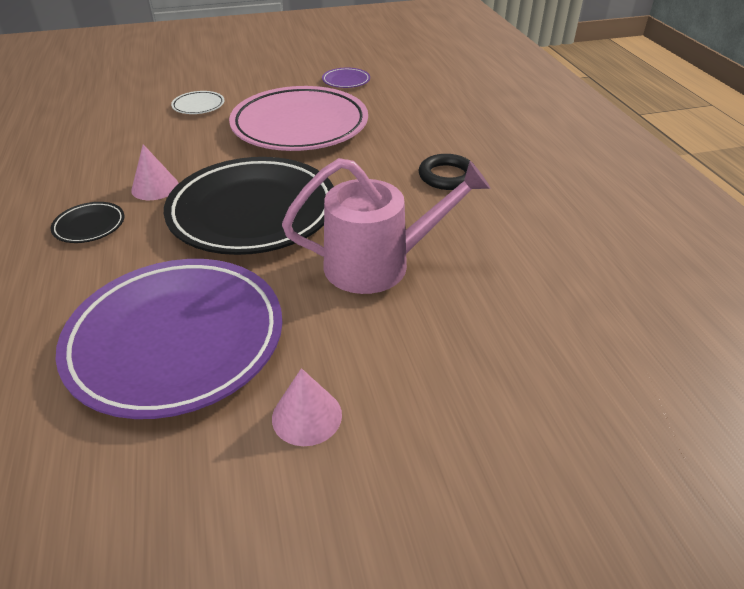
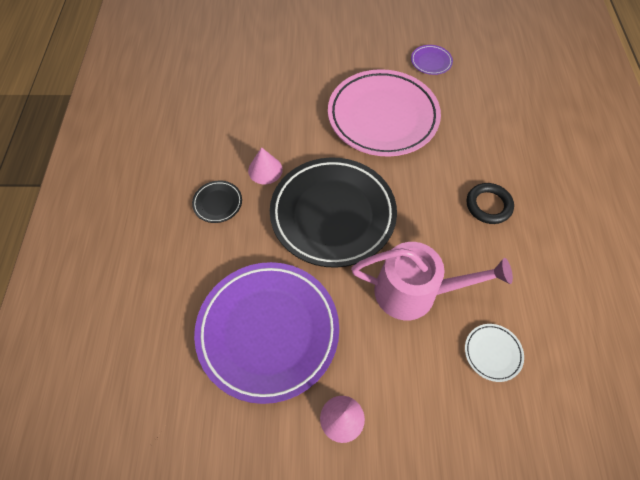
camera: 15 degrees right, 20 degrees up
(198, 106) = (306, 74): white plate -> white plate (492, 353)

